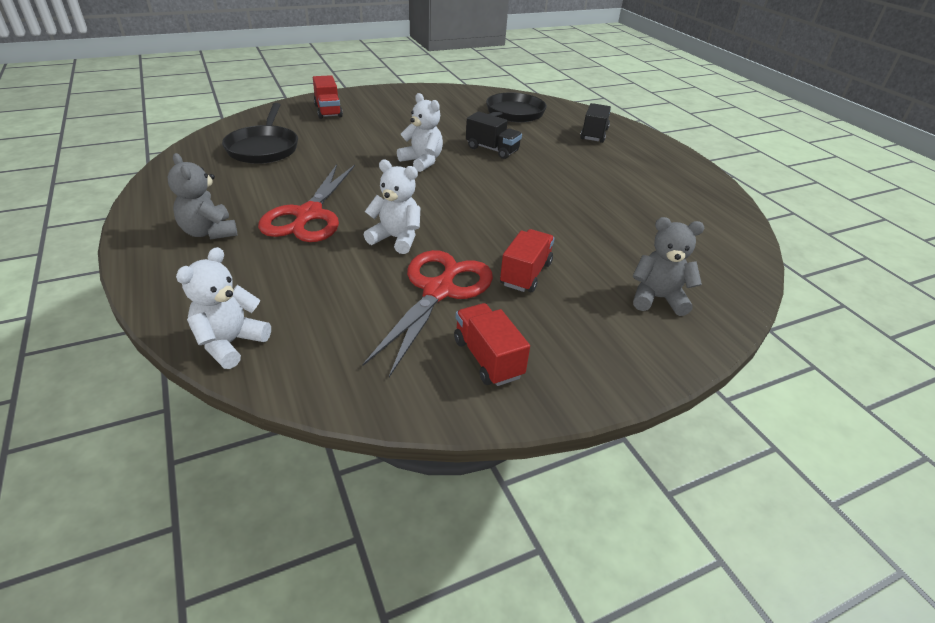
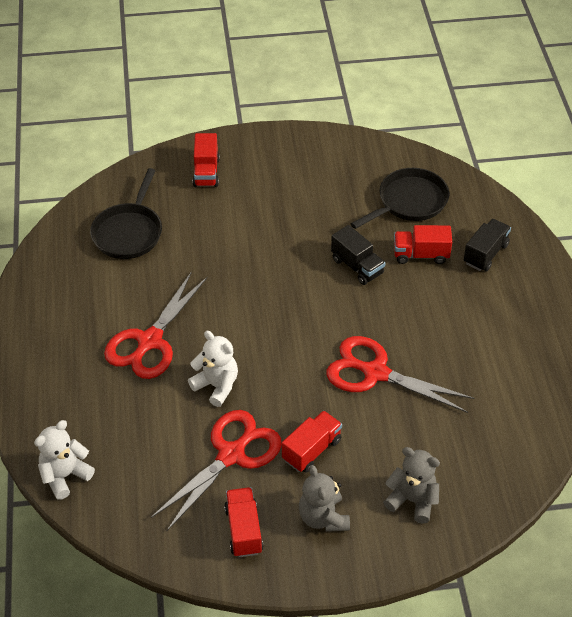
camera: 20 degrees right, 10 degrees up
(209, 232) = (65, 350): grey teddy bear -> grey teddy bear (323, 517)
(422, 161) = (276, 277): white teddy bear -> none
(542, 139) = (421, 255): none -> red truck
(553, 210) = (375, 373): none -> red scissors

